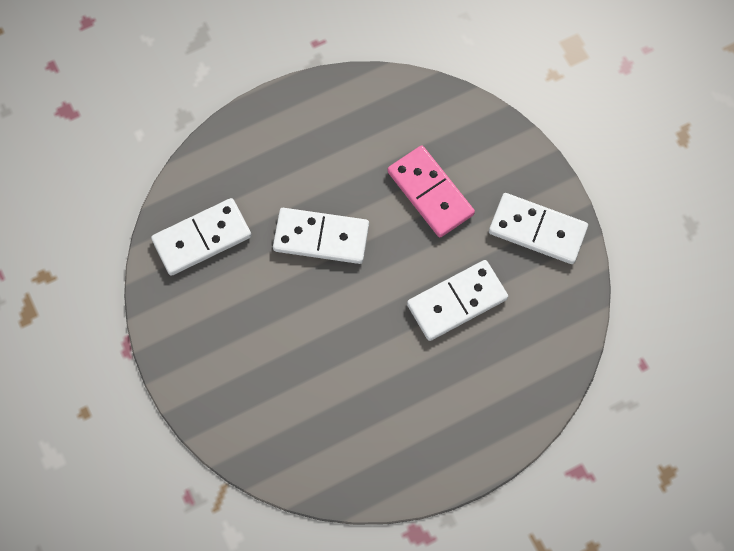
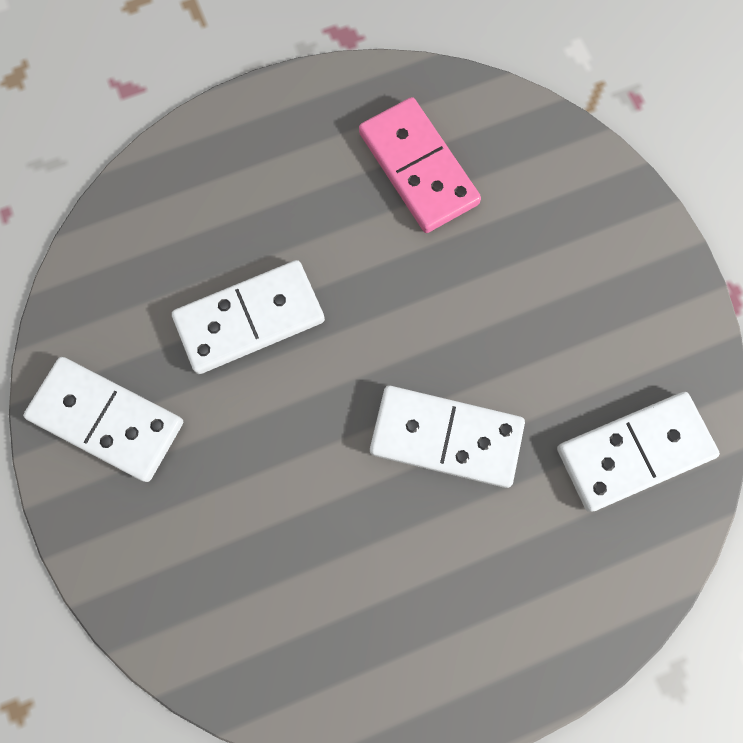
camera: 175 degrees left, 5 degrees up
(430, 193) = (265, 498): pink domino -> pink domino (418, 168)

